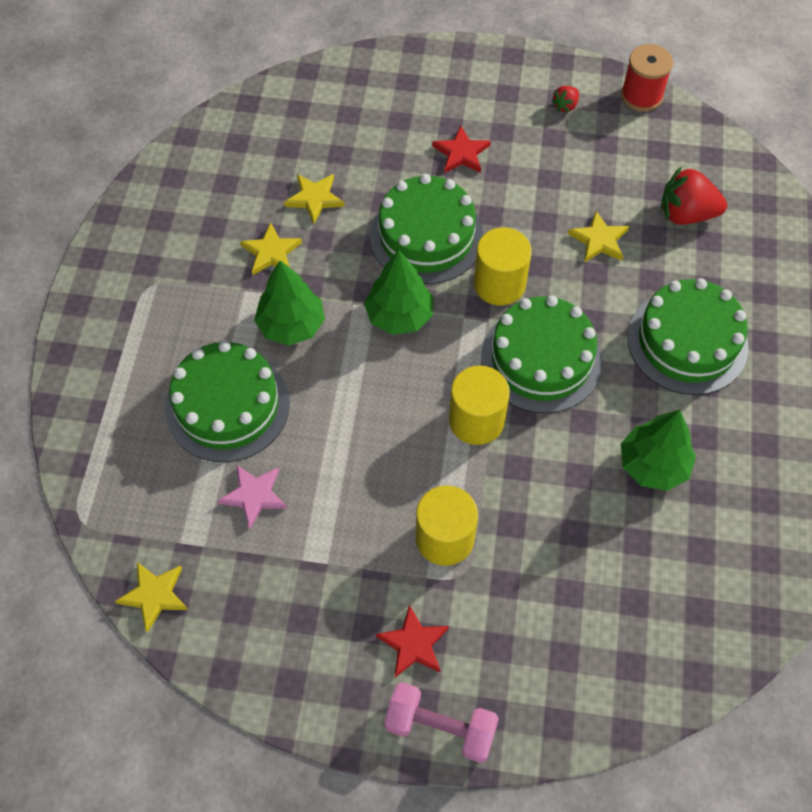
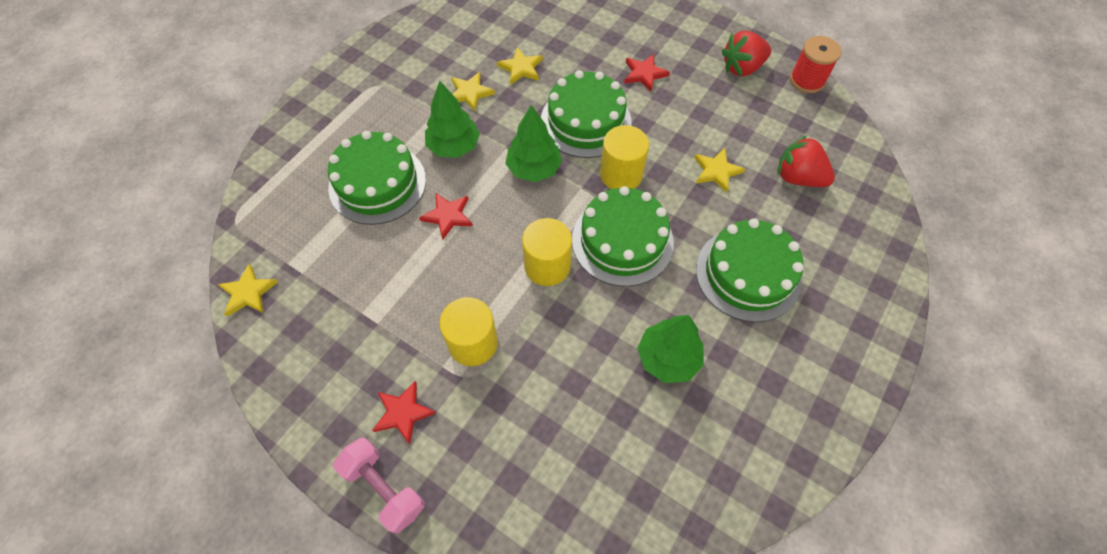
camera: 25 degrees right, 0 degrees up
(254, 495) = (357, 252): pink star -> none
(333, 410) = (448, 216): none -> red star
(565, 106) = (742, 68): red strawberry -> red strawberry, size x1.99

